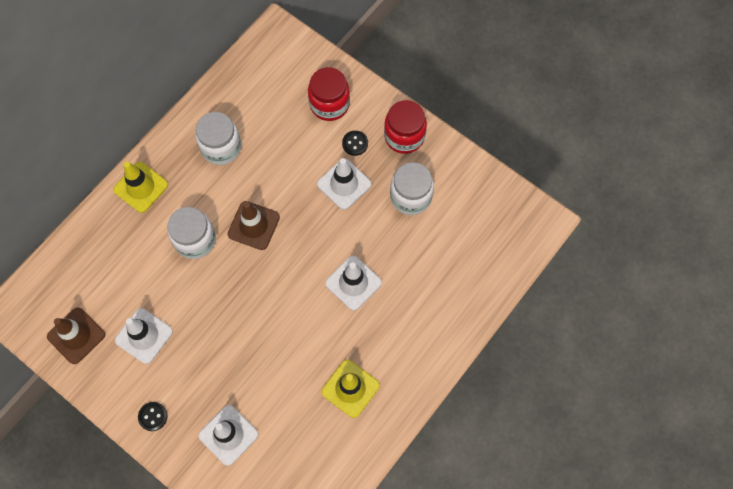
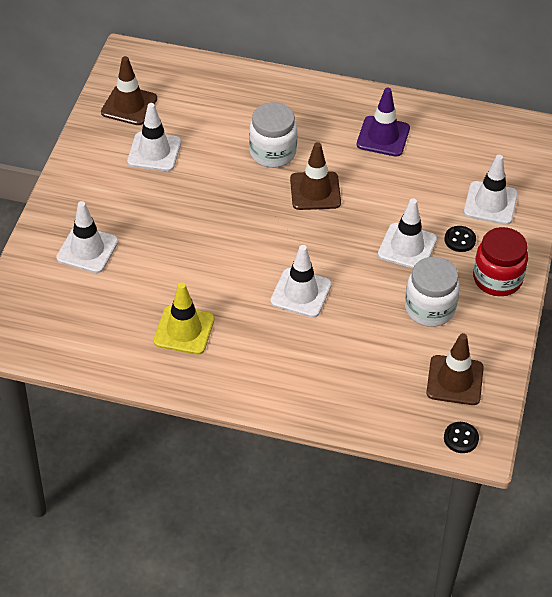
camera: 65 degrees right, 20 degrees down
(141, 187) = (302, 94): yellow traffic cone -> none
(153, 416) = (78, 187): black button -> black button (461, 438)
(221, 147) = (383, 136): white jar -> purple traffic cone
(329, 104) = (490, 203): red jar -> white traffic cone
(483, 211) = (455, 380): none -> brown traffic cone

